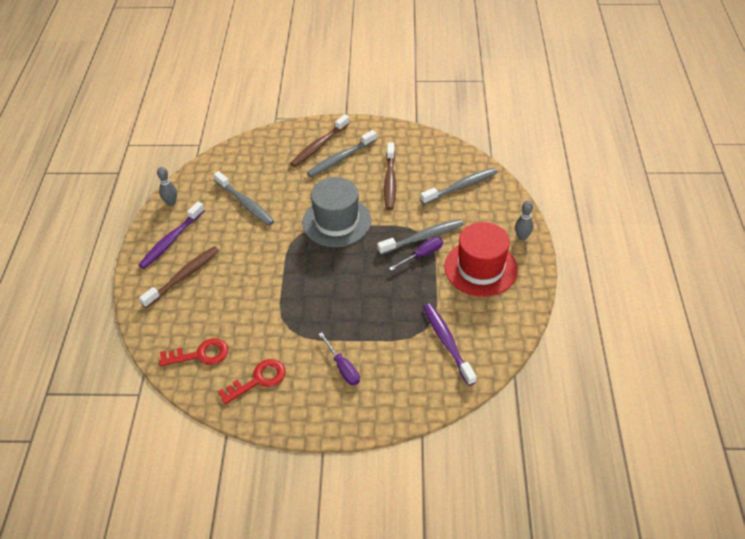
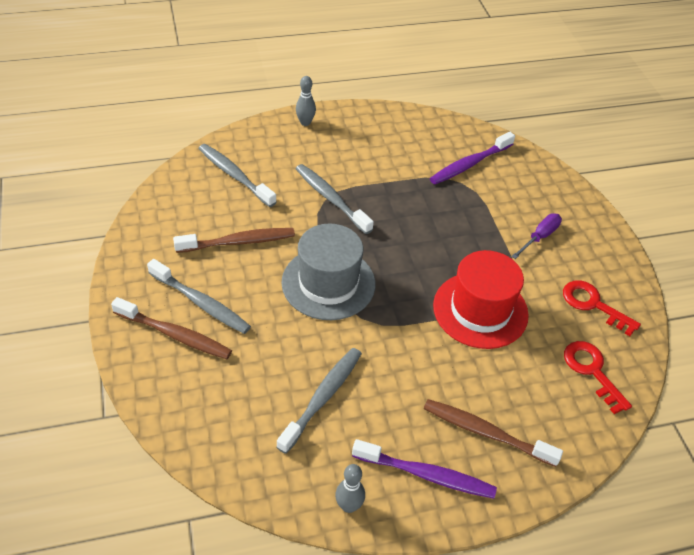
camera: 110 degrees left, 0 degrees up
(422, 255) = (358, 196): purple screwdriver -> none
(480, 268) = (361, 149): red hat -> red hat (480, 310)

